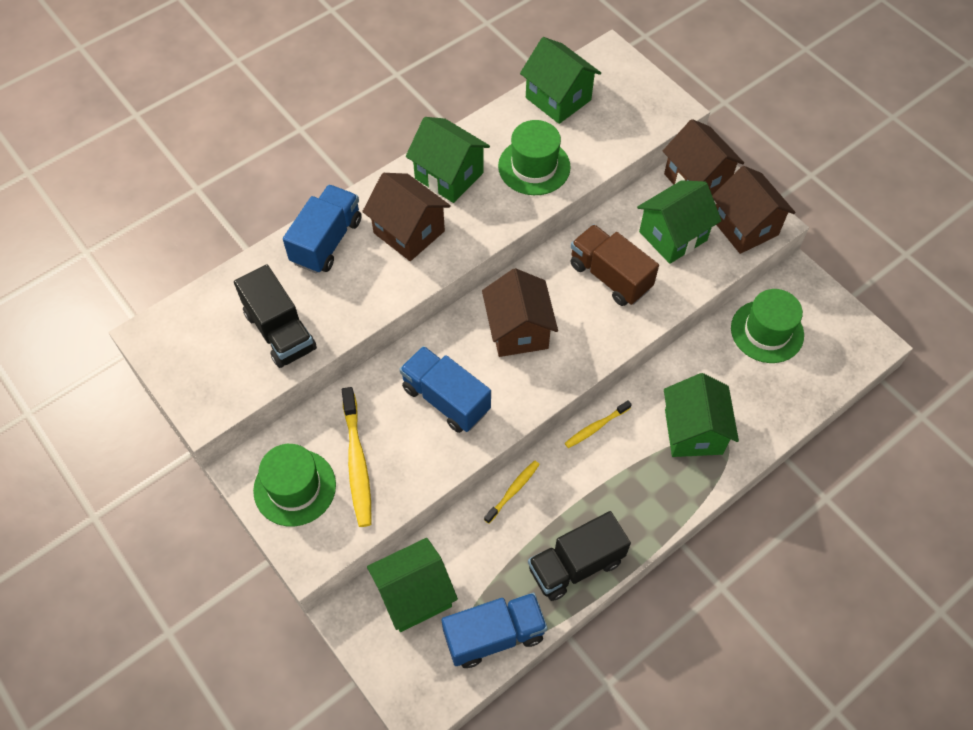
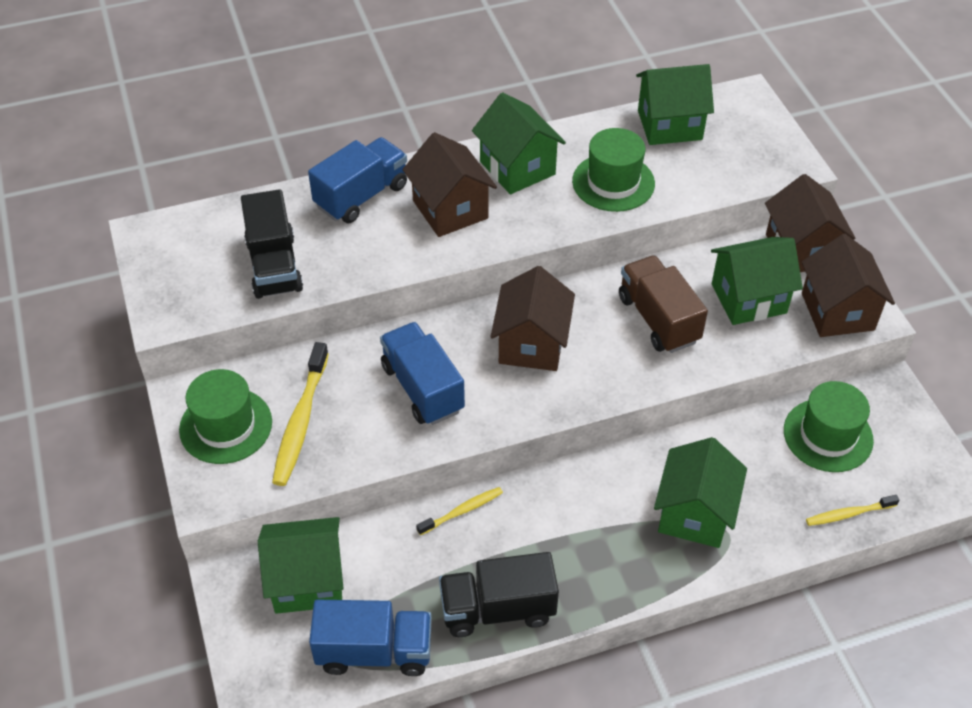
camera: 20 degrees right, 10 degrees down
(558, 99) = (669, 125): green house -> green house turned 75 degrees counterclockwise
(596, 427) = (583, 475): yellow toothbrush -> yellow toothbrush (848, 514)

